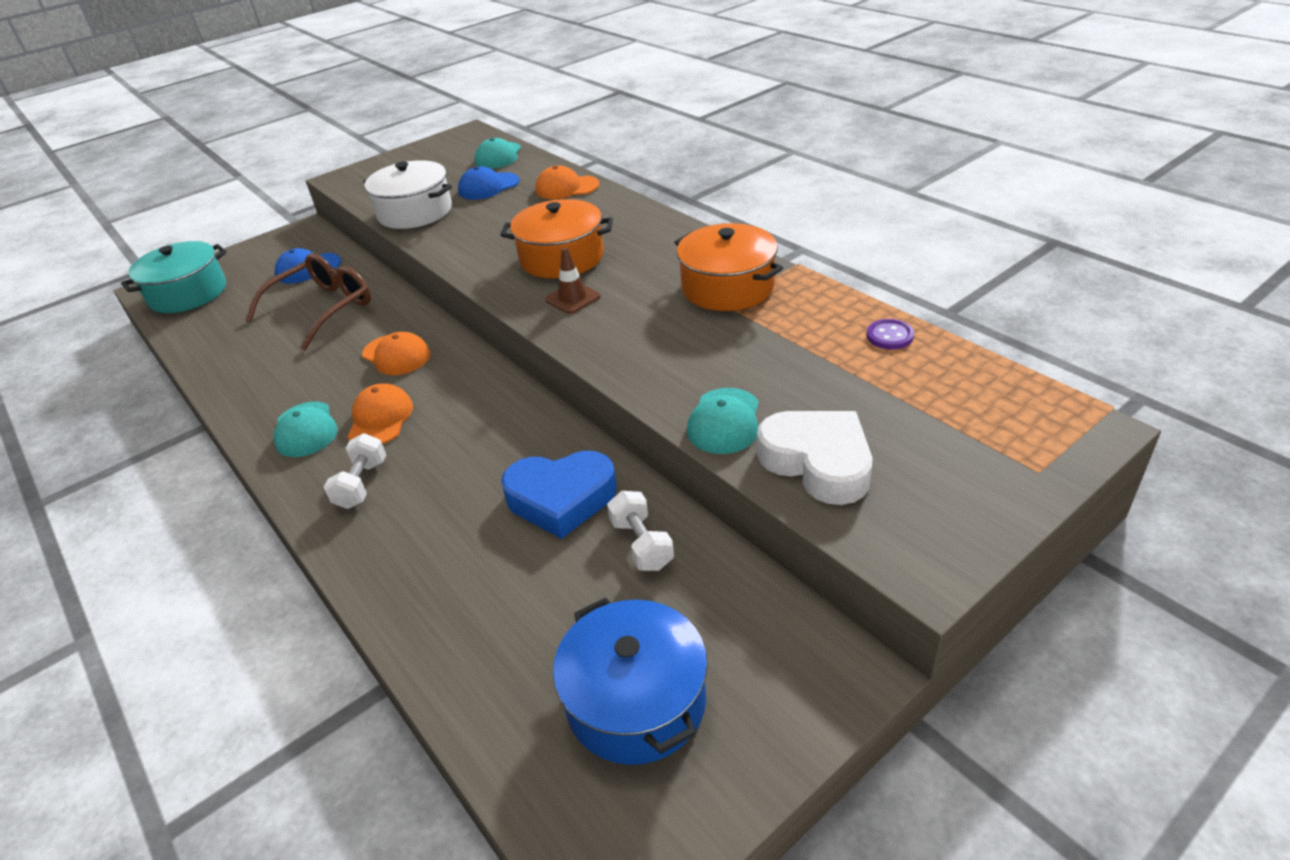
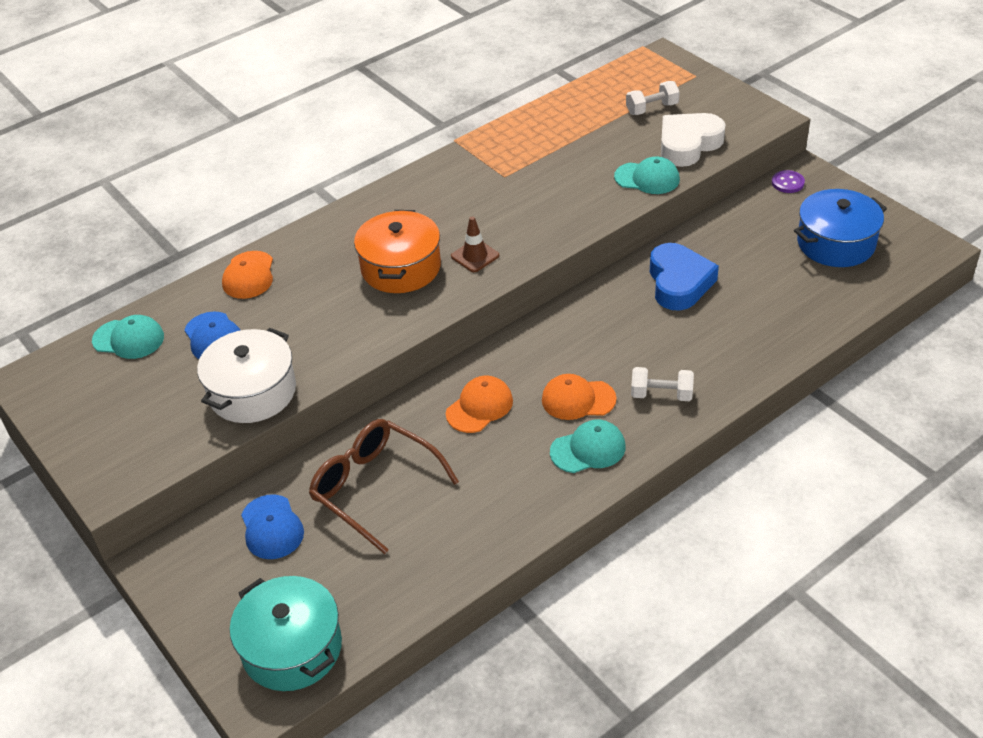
camera: 90 degrees left, 5 degrees up
(642, 544) = (720, 244): white dumbbell -> white dumbbell (652, 109)
(727, 287) = (480, 174): orange pot -> none
(889, 336) = (561, 109): purple button -> purple button (787, 183)

